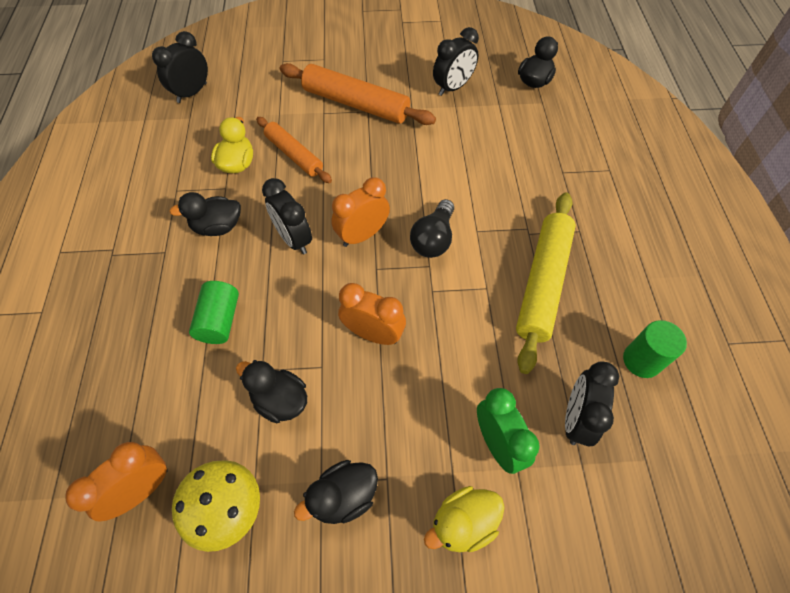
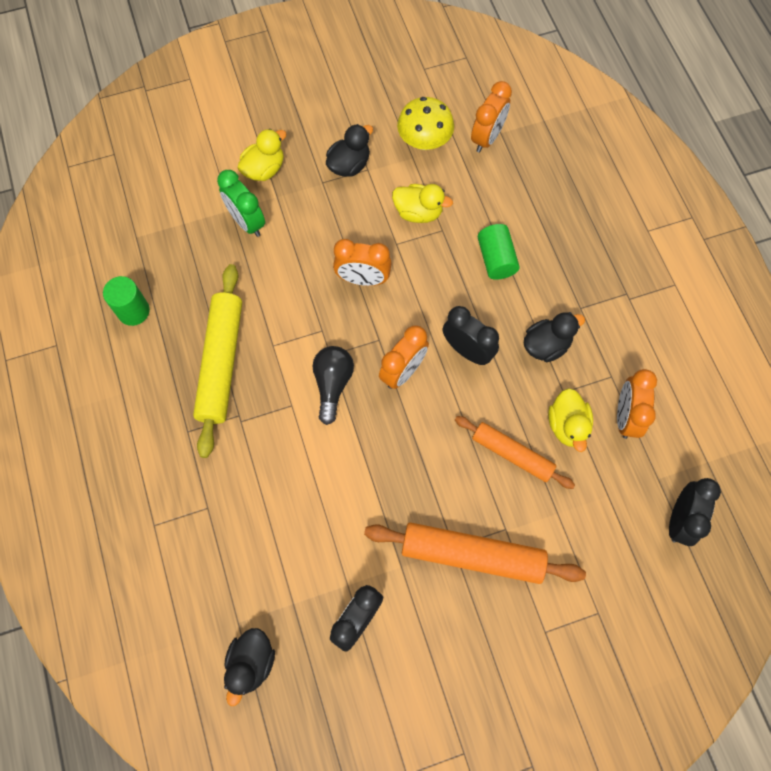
camera: 165 degrees right, 10 degrees up
(185, 160) = (625, 416): none -> orange clock
(280, 400) = (418, 212): black duck -> yellow duck
(575, 419) = (188, 253): black clock -> none

